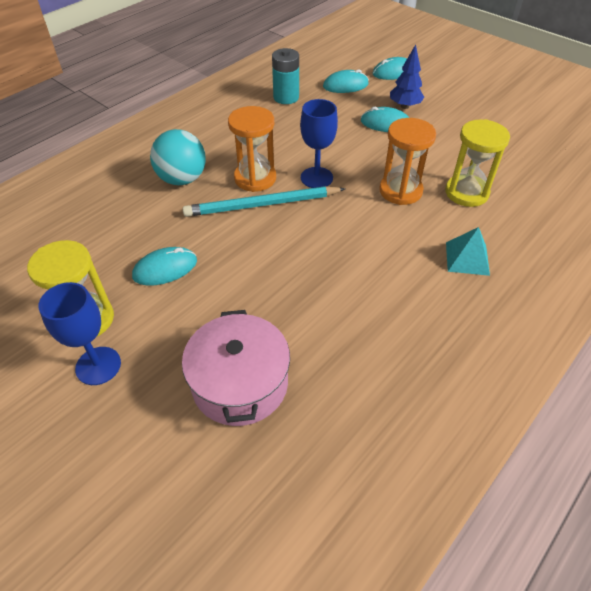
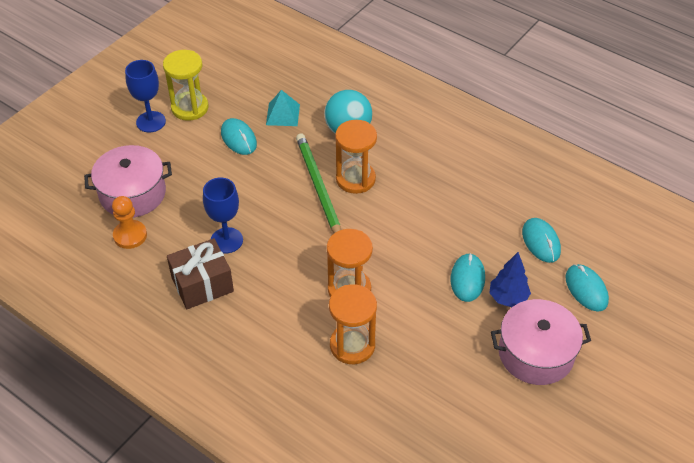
camera: 85 degrees right, 0 degrees up
(262, 205) = (318, 187): turquoise pencil -> green pencil
(286, 97) = (501, 190): turquoise battery -> none
(316, 178) = (362, 223): blue goblet -> blue goblet (226, 240)
(318, 383) = (130, 235): none -> orange pawn
(399, 304) = (202, 284): none -> brown gift
(457, 100) = (536, 353): none -> pink pot
(466, 193) = (352, 345): yellow hourglass -> orange hourglass
(467, 258) = (256, 336): turquoise pyramid -> turquoise pyramid (283, 114)

